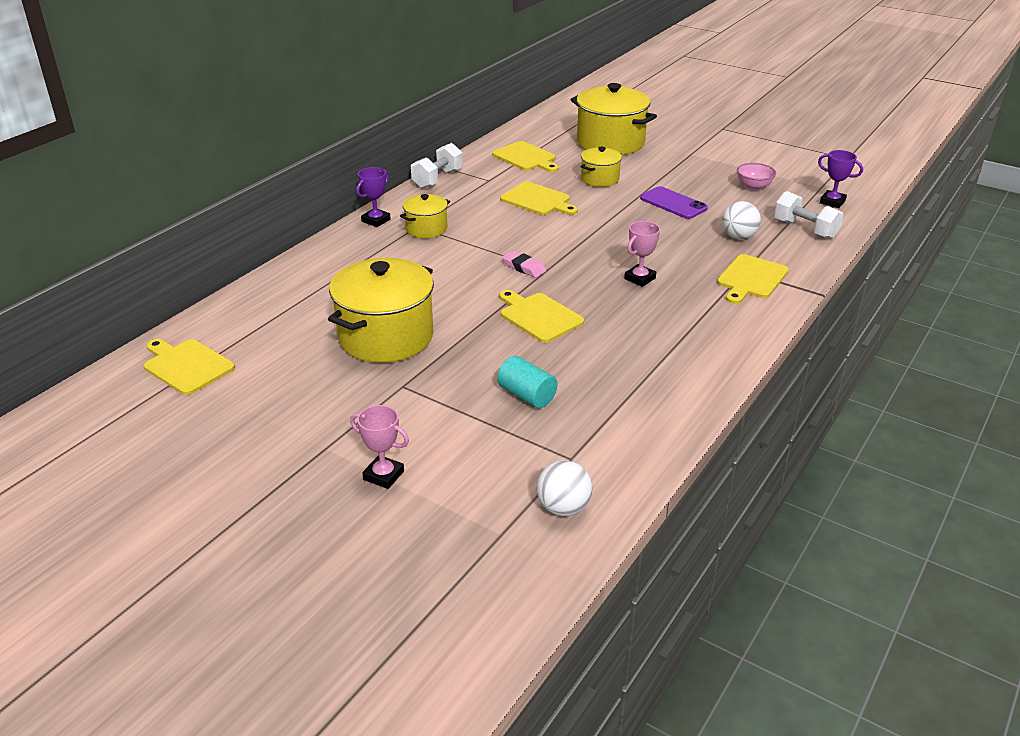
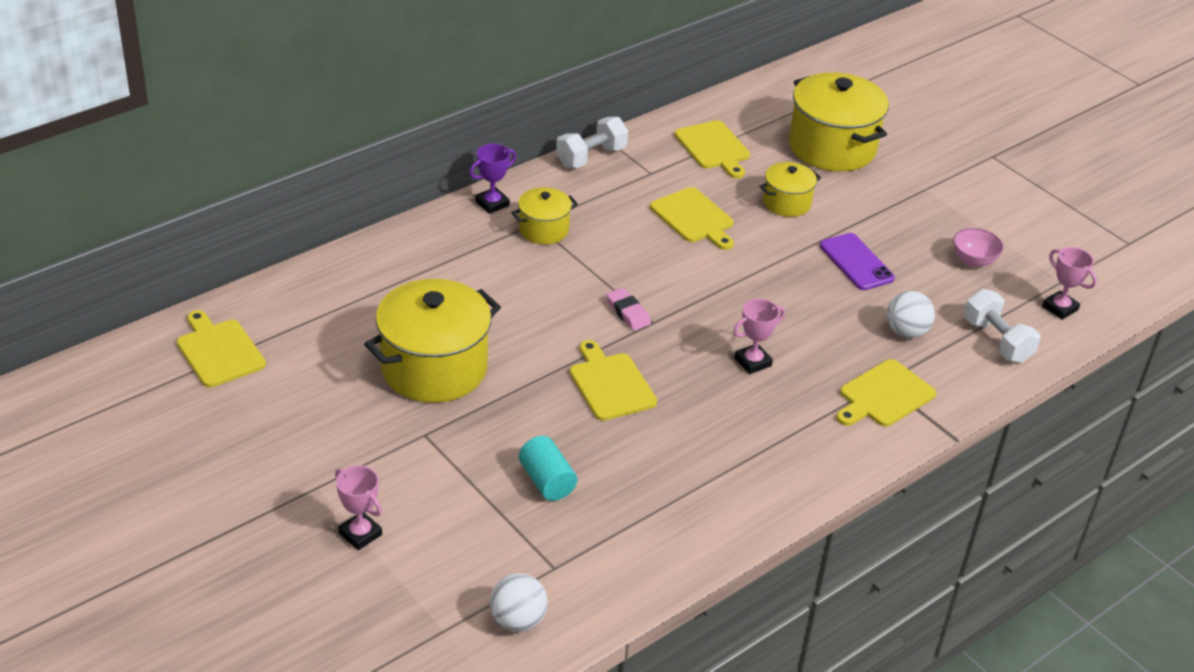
camera: 15 degrees right, 5 degrees up
(832, 202) = (1060, 308): purple trophy -> pink trophy

